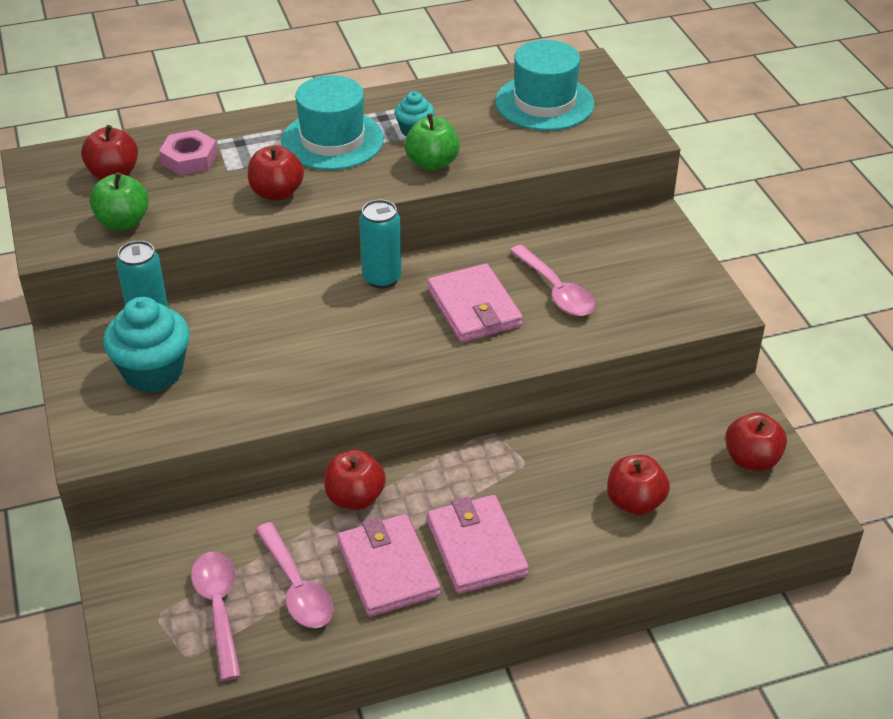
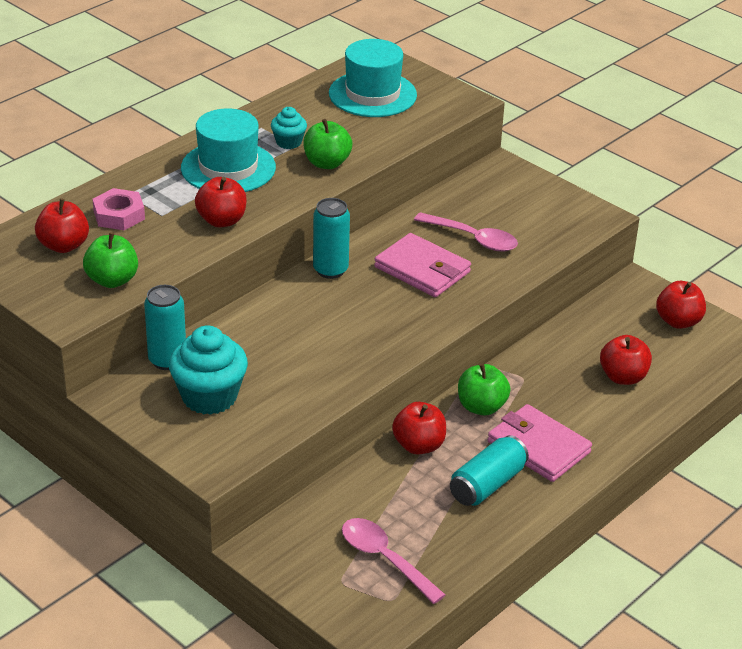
camera: 30 degrees left, 5 degrees down
(297, 587) = (431, 522): pink spoon -> none
(388, 569) = (487, 484): pink wallet -> turquoise can
(453, 479) = (481, 407): none -> green apple

